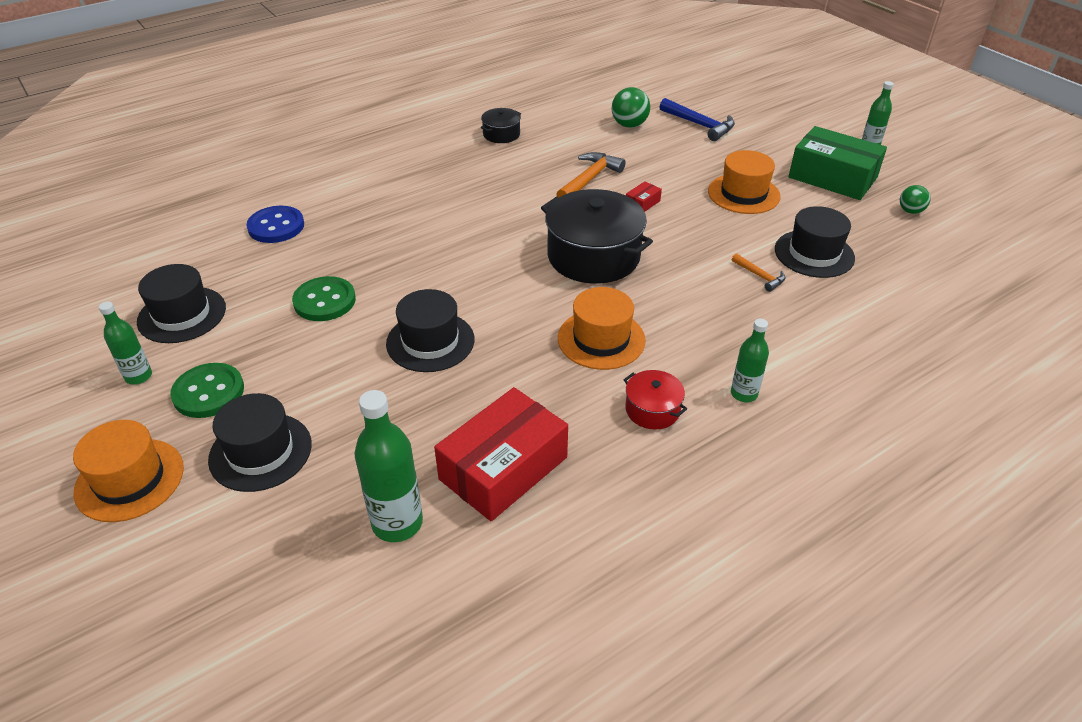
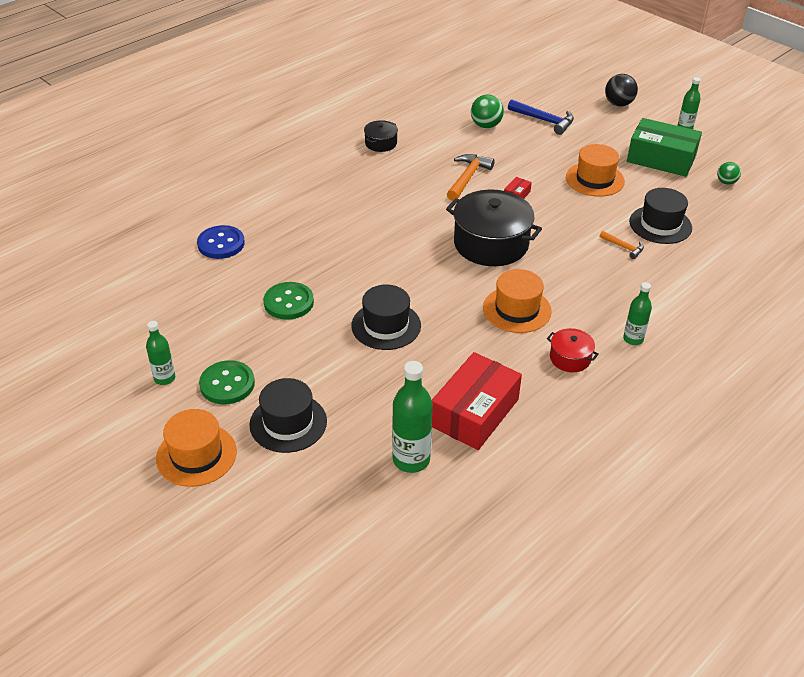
camera: 10 degrees left, 0 degrees up
(182, 315) = (176, 326): black hat -> none
(794, 114) = (618, 104): none -> black ball

